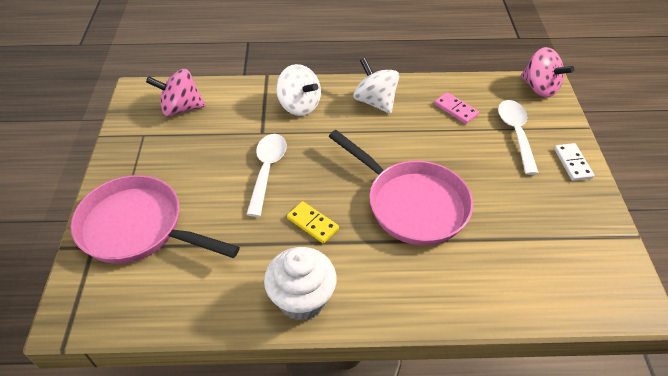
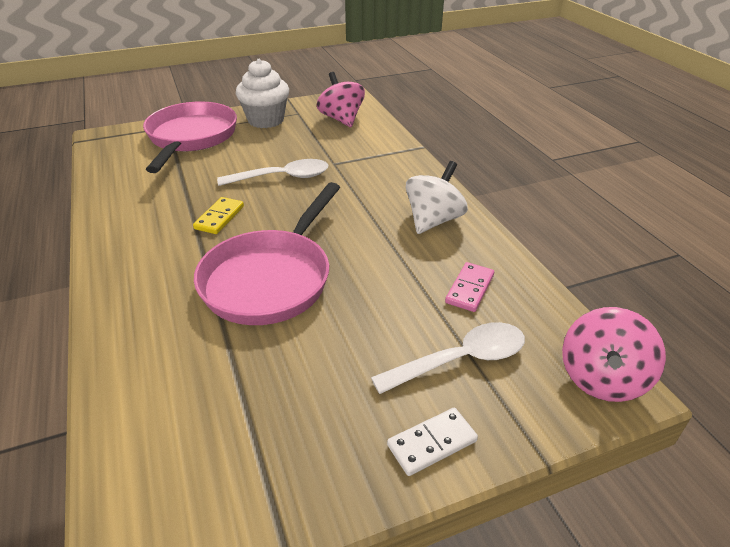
camera: 70 degrees right, 10 degrees down
(299, 106) = (388, 174): white spinning top -> none
(302, 299) = (122, 231): white cupcake -> white cupcake (266, 120)

